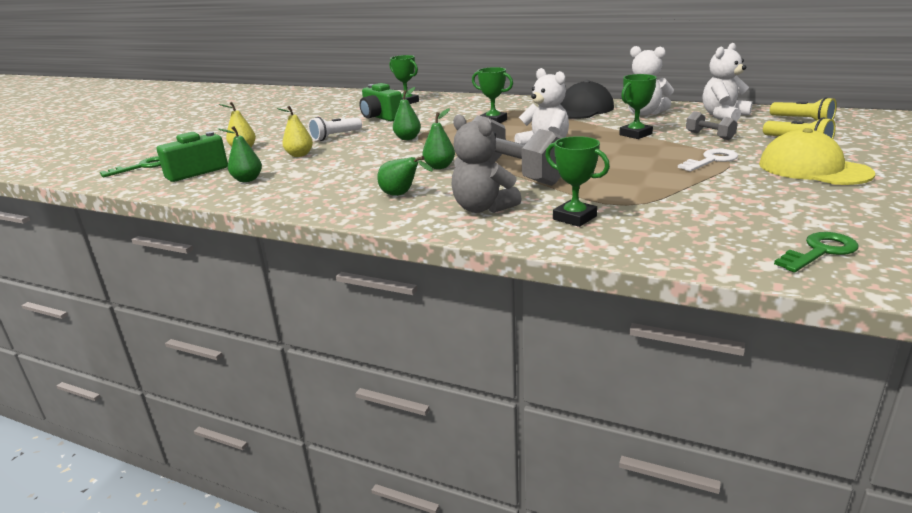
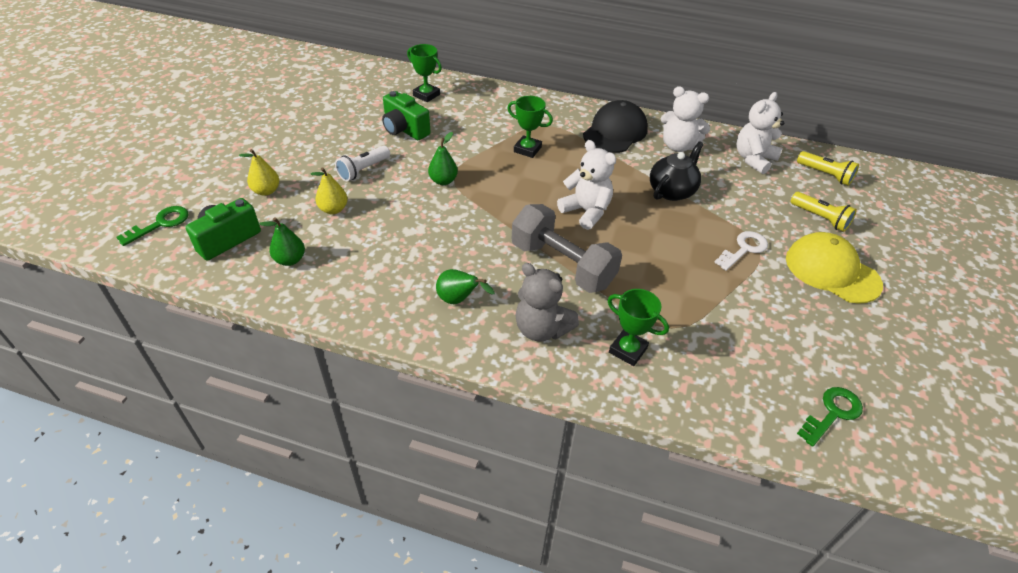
camera: 10 degrees left, 20 degrees up
(439, 167) = (487, 245): green pear -> none
(635, 134) = (672, 191): green trophy -> black teapot
(709, 136) = (741, 200): grey dumbbell -> none

